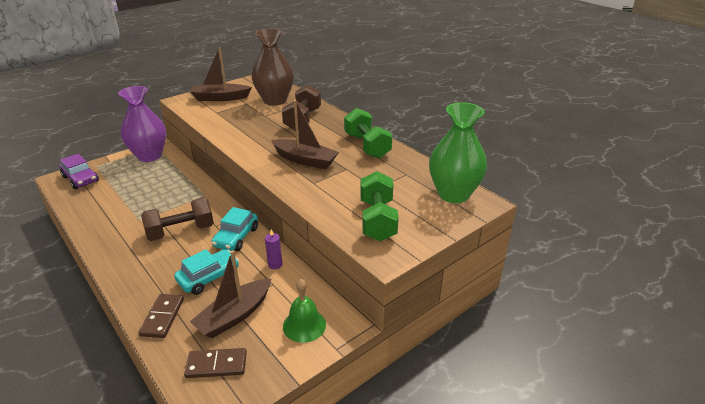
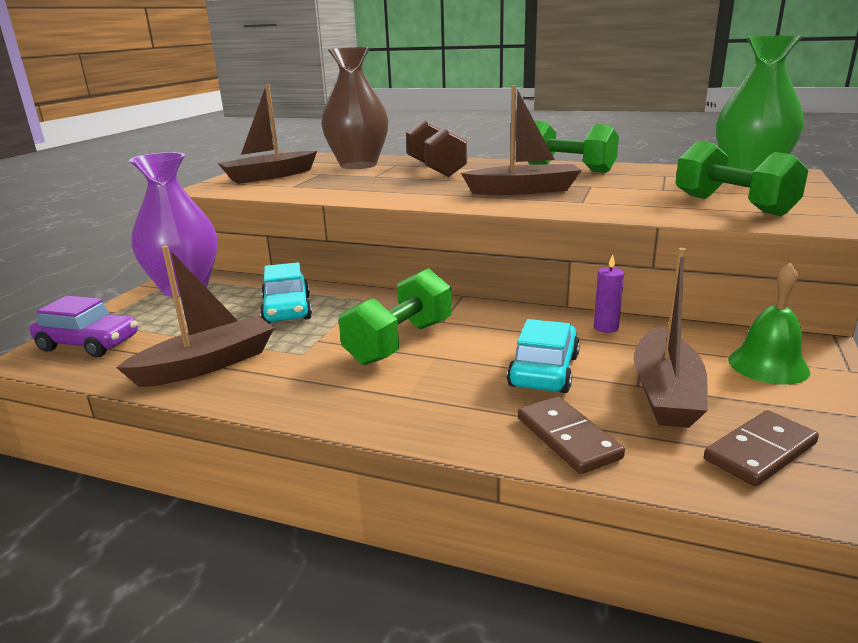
camera: 30 degrees left, 10 degrees down
(102, 211) = (207, 364): none -> brown boat
(181, 231) = (400, 342): brown dumbbell -> green dumbbell
(236, 237) = (497, 322): turquoise car -> turquoise car (287, 310)

